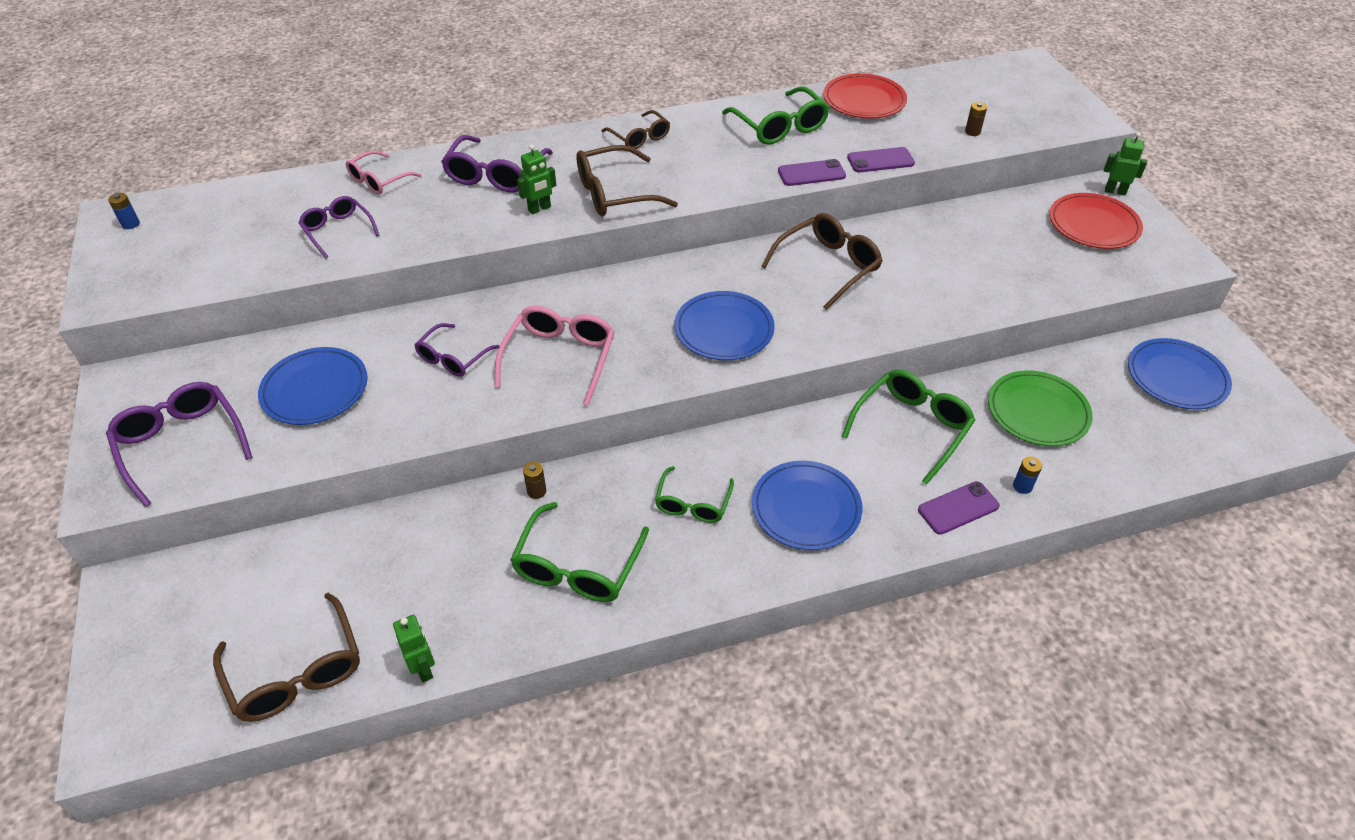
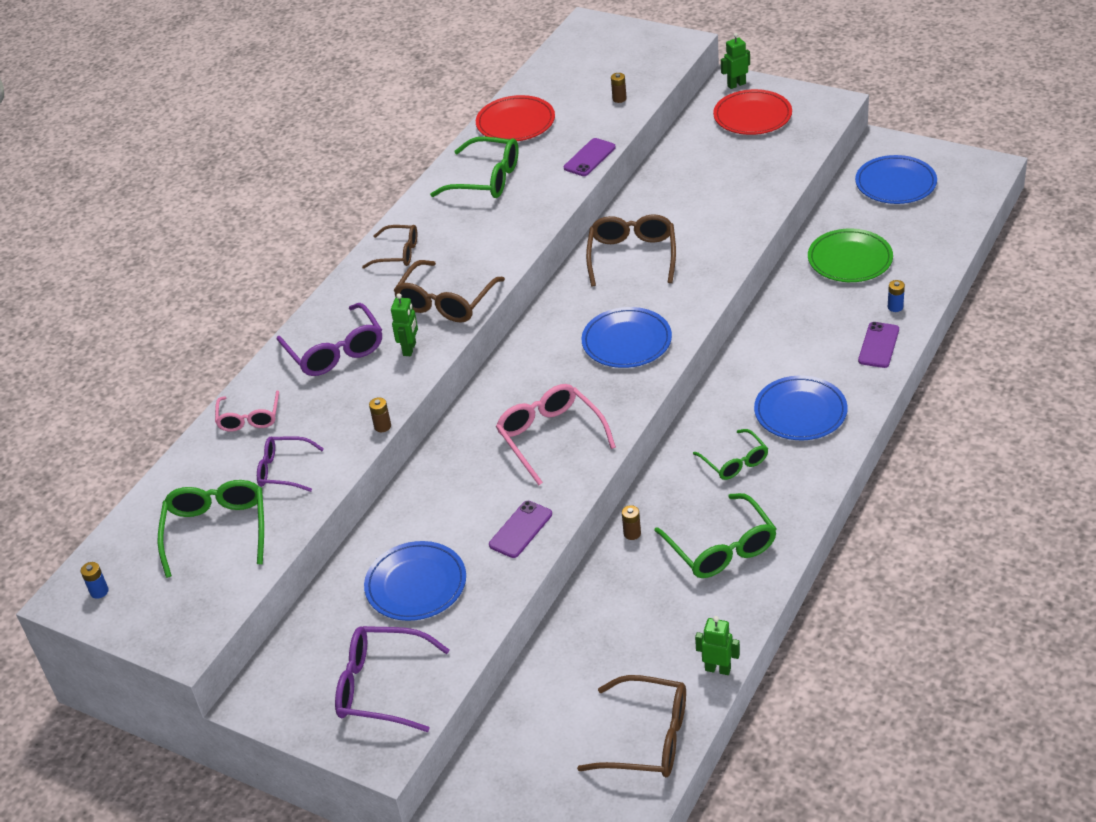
camera: 40 degrees left, 5 degrees down
(436, 249) = (382, 426): none -> brown battery
(453, 357) = (478, 492): purple glasses -> none
(811, 173) = (558, 197): purple phone -> purple phone (520, 529)
(911, 428) = (795, 322): green glasses -> green glasses (217, 531)

